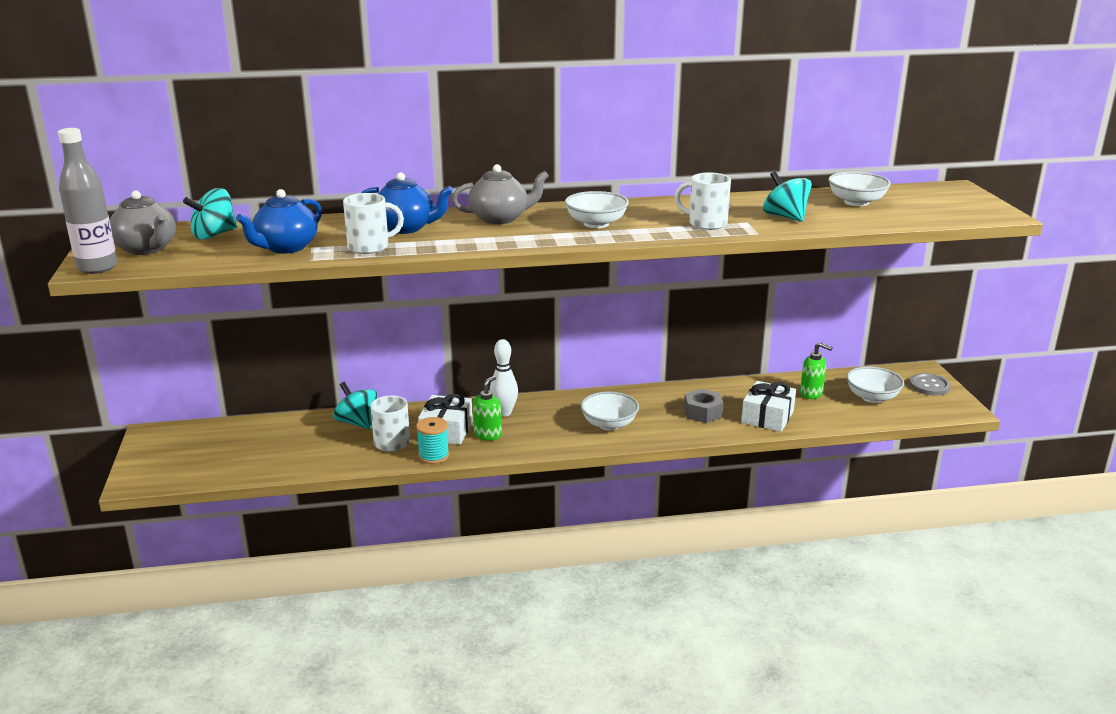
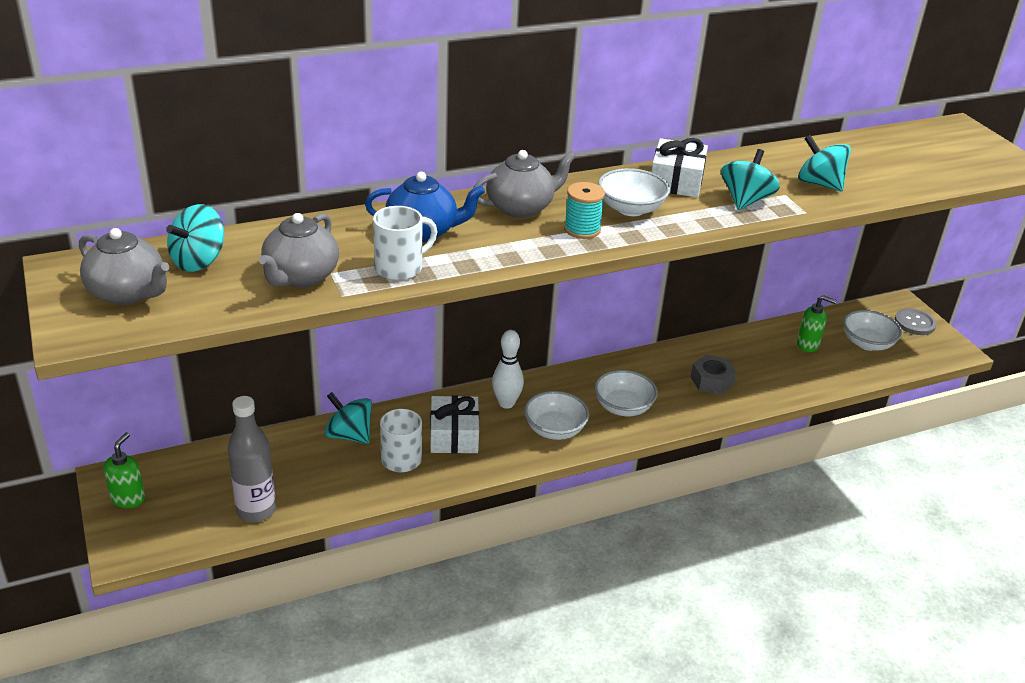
camera: 15 degrees left, 10 degrees up
(97, 267) = (84, 333): grey bottle -> grey bottle (256, 510)
(285, 247) = (300, 277): blue teapot -> grey teapot
(433, 456) = (455, 472): turquoise spool -> turquoise spool (582, 229)
(488, 435) = (501, 436): green soap dispenser -> green soap dispenser (128, 498)
(706, 223) = (745, 200): white mug -> turquoise spinning top
(767, 417) = (777, 380): white gift -> white gift (676, 181)
(856, 202) = (876, 155): white bowl -> white bowl (555, 429)

